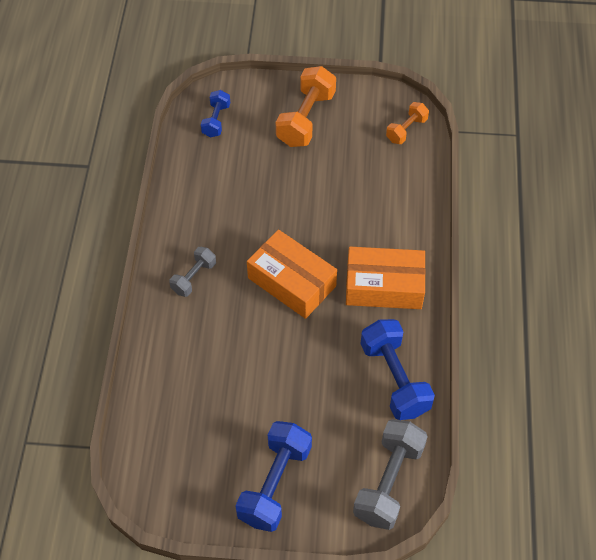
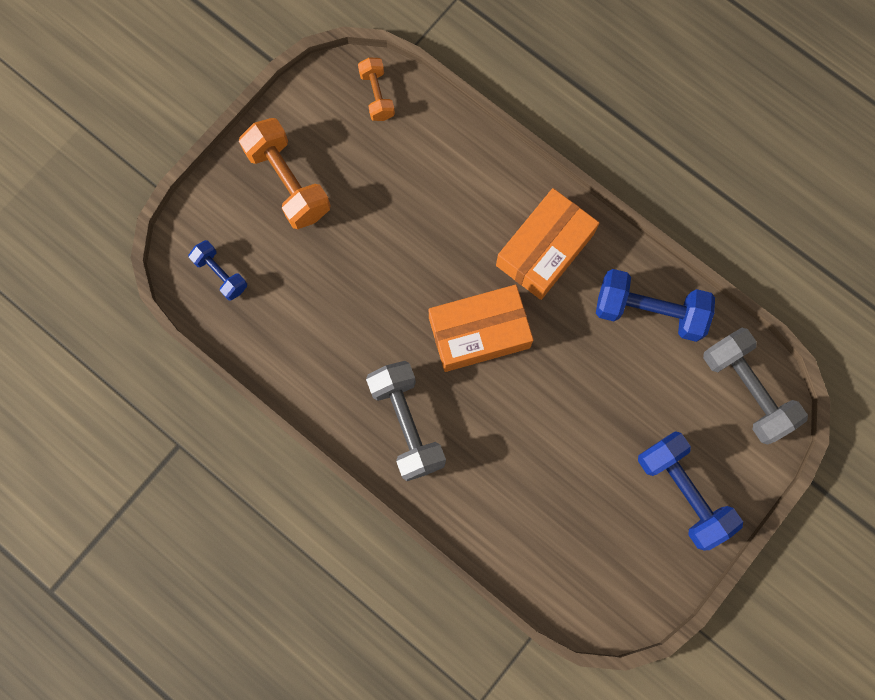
camera: 55 degrees left, 20 degrees up
(194, 277) = (406, 424): grey dumbbell -> grey dumbbell, size x1.76

